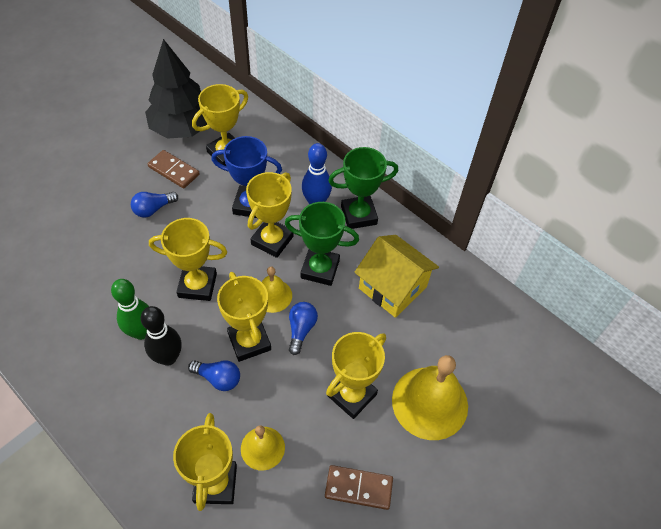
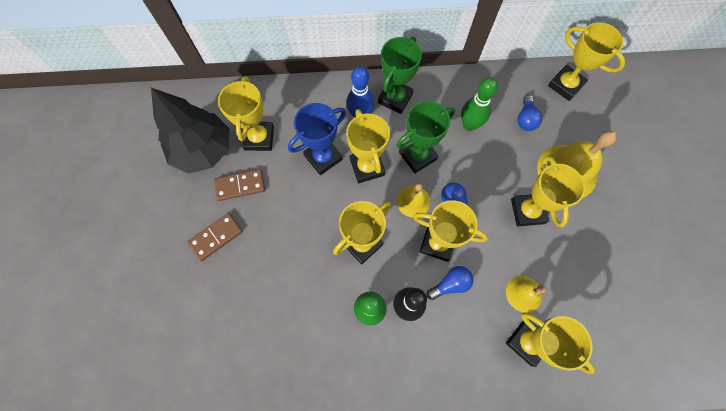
camera: 45 degrees left, 15 degrees up
(153, 209) = (264, 226): blue light bulb -> blue light bulb (525, 119)
(358, 488) = (593, 257): brown domino -> brown domino (216, 237)
(392, 287) = (469, 125): yellow house -> green bowling pin
(524, 339) = (565, 85): none -> yellow trophy

